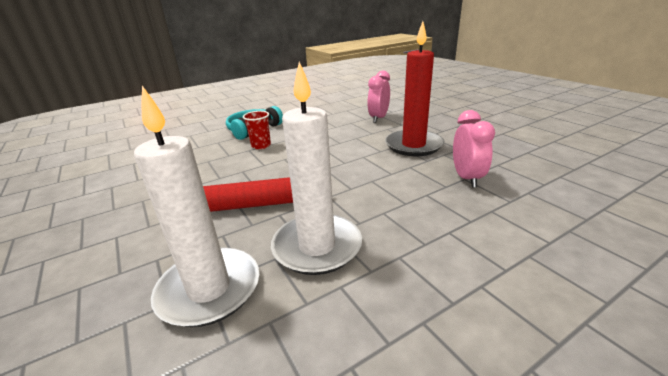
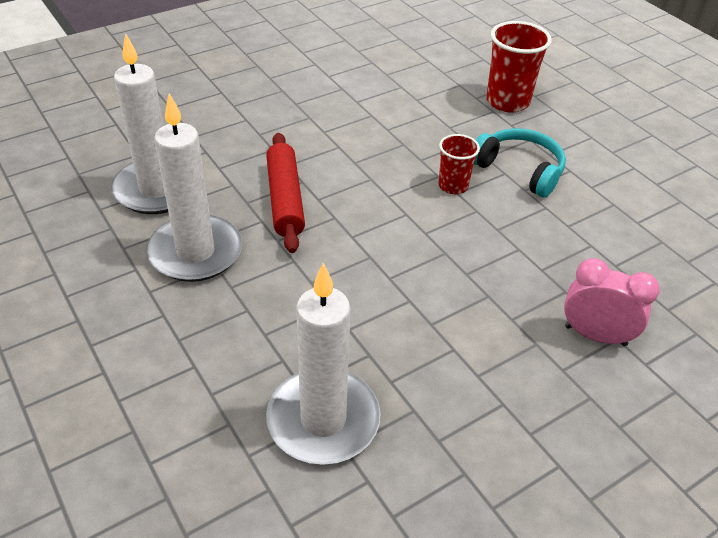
camera: 85 degrees right, 15 degrees up
(183, 131) = (507, 102): none -> red cup
(413, 145) = (453, 372): red candle -> none
(466, 178) = (323, 420): pink clock -> white candle

